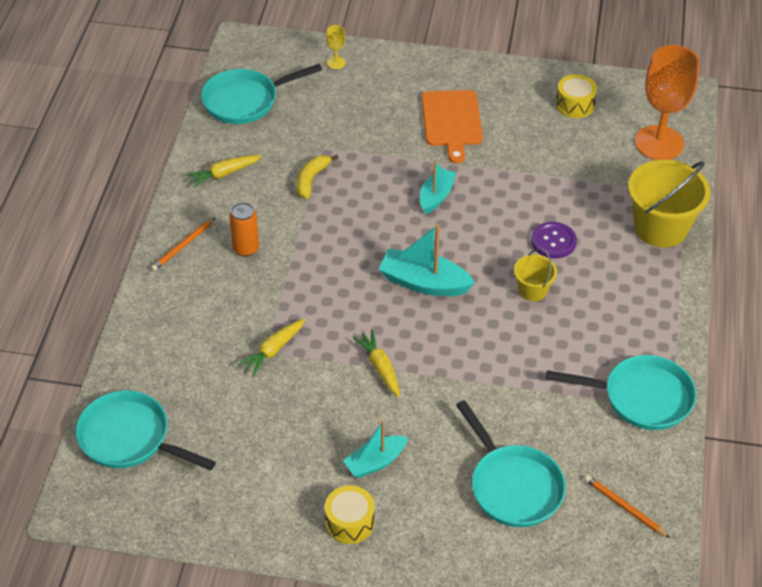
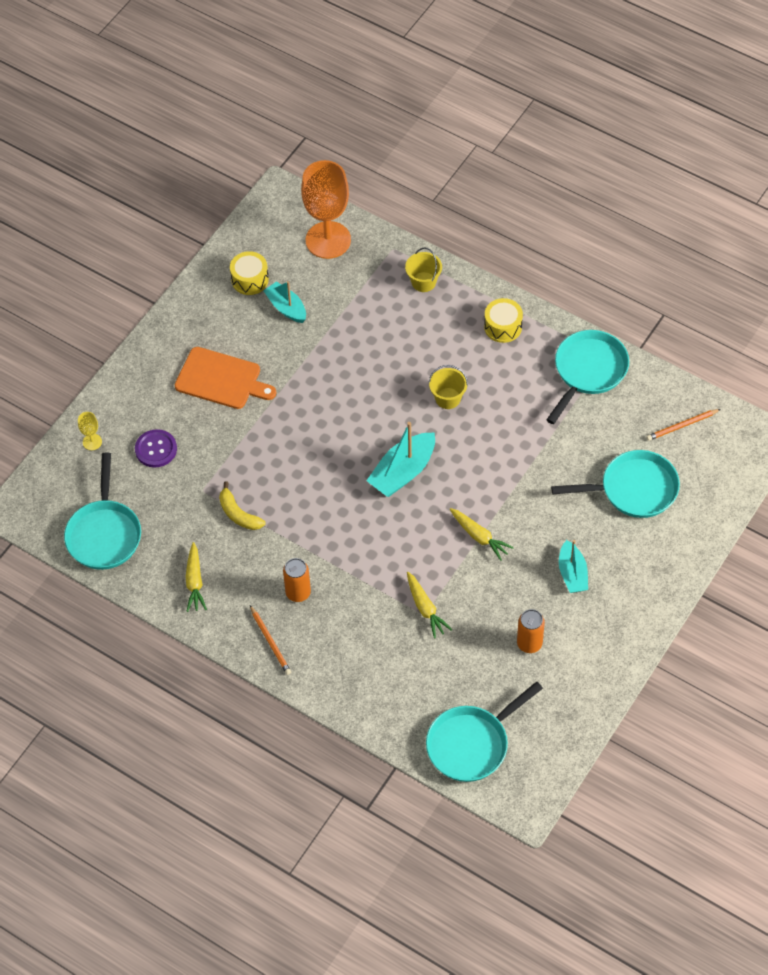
camera: 65 degrees left, 10 degrees up
(270, 451) = (529, 643): none -> orange can
(349, 522) = (621, 611): yellow drum -> yellow drum (503, 327)
(380, 367) = (479, 536): yellow carrot -> yellow carrot turned 135 degrees counterclockwise
(436, 196) = (308, 426): turquoise boat -> turquoise boat (286, 307)
(553, 241) = (402, 362): purple button -> purple button (156, 449)
(660, 227) = (423, 282): yellow bucket -> yellow bucket, size x0.52

